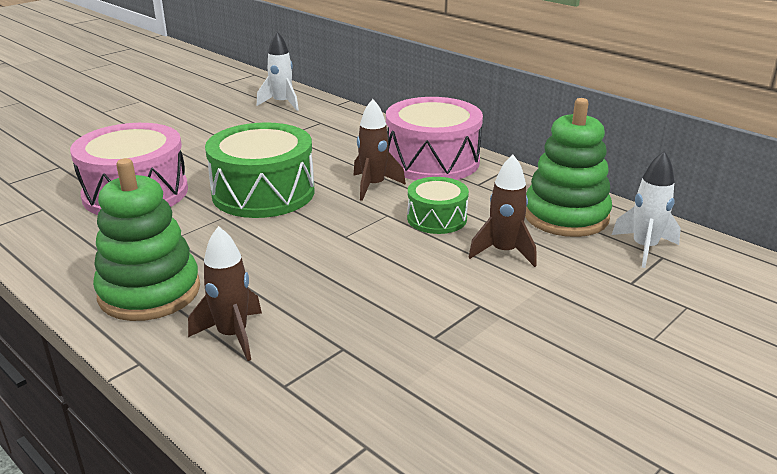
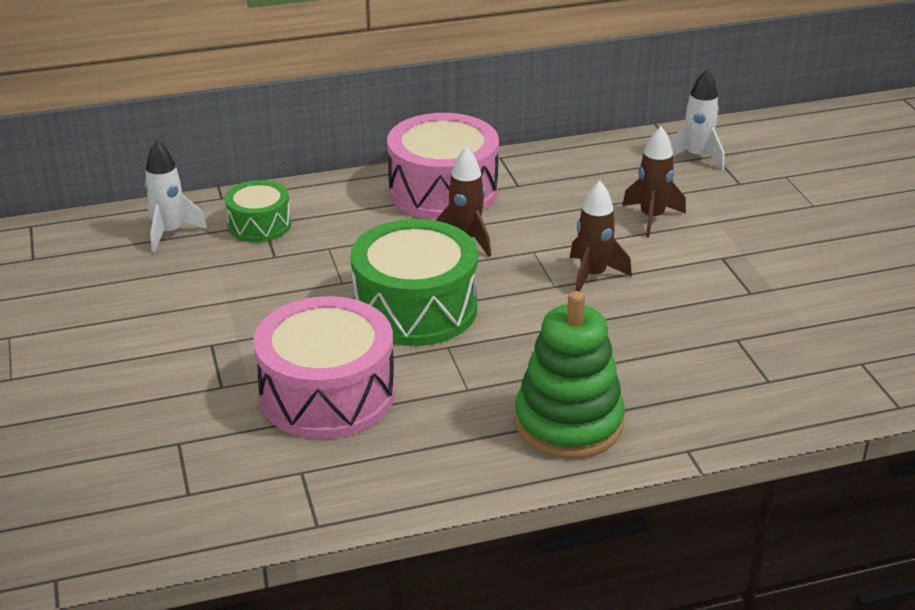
camera: 60 degrees left, 5 degrees up
(233, 335) = (680, 390): brown rocket -> brown rocket (592, 275)
(437, 218) = (565, 228): green drum -> green drum (259, 225)
(566, 216) = (617, 167): green stacking toy -> none

